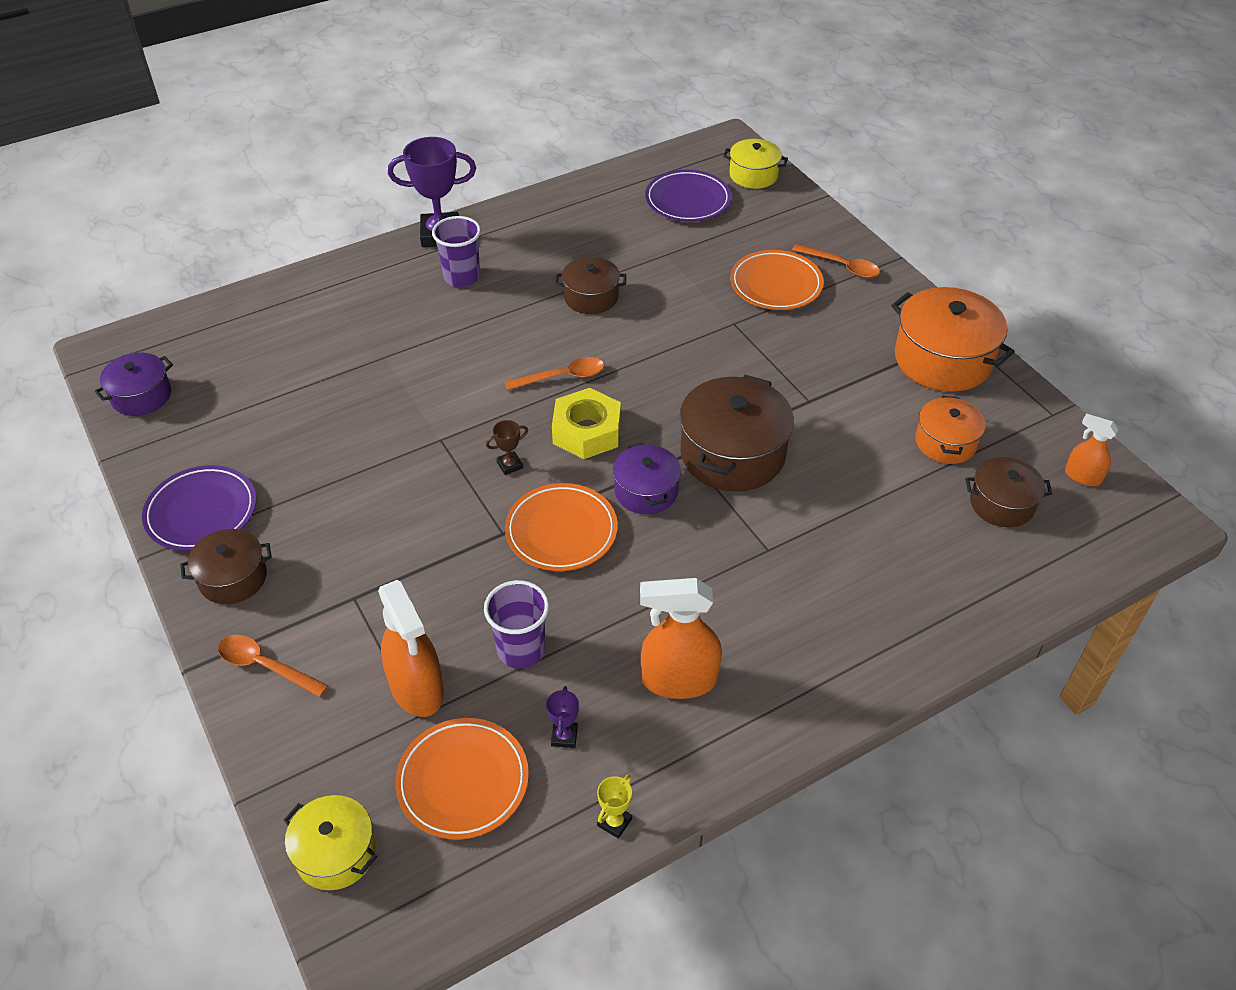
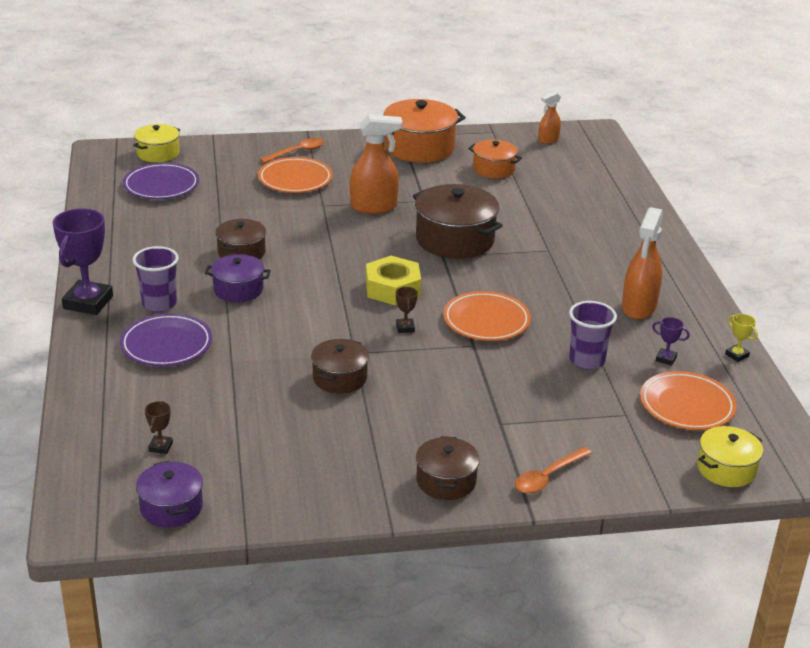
camera: 70 degrees left, 15 degrees down
(201, 512) = (358, 488): purple plate -> purple plate (166, 345)
(228, 359) = (160, 447): none -> brown trophy
(417, 689) = (601, 410): orange spray bottle -> orange spray bottle (374, 207)
(562, 377) = (325, 285): orange spoon -> none
(646, 491) = (468, 279): purple pot -> purple pot (238, 289)
(1002, 504) = (555, 168): brown pot -> brown pot (340, 378)

